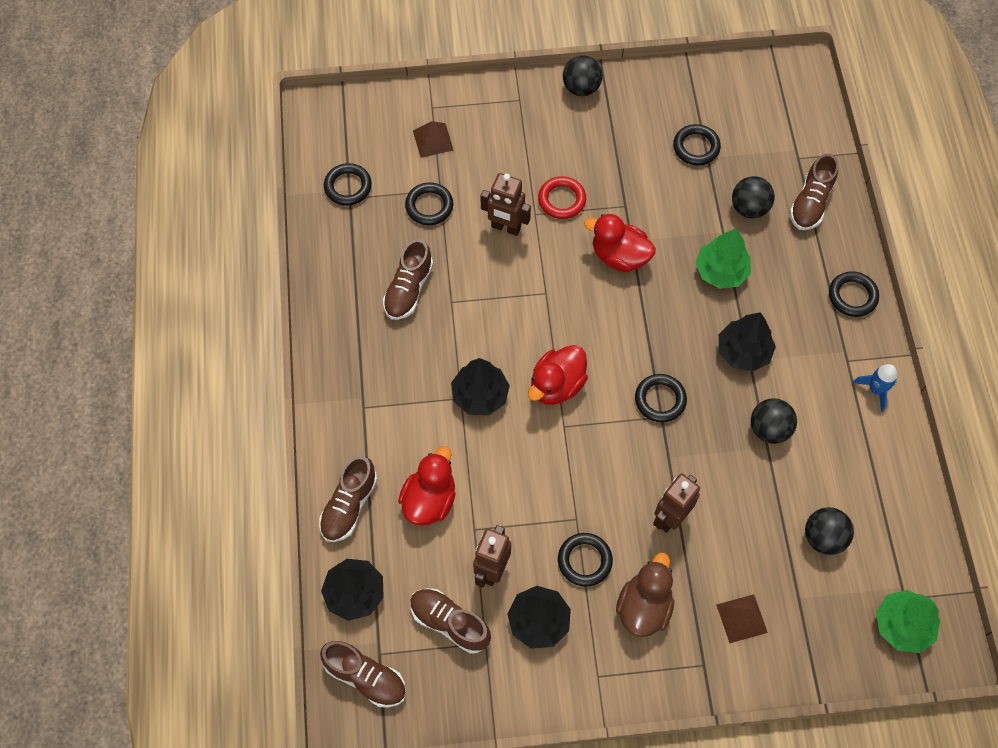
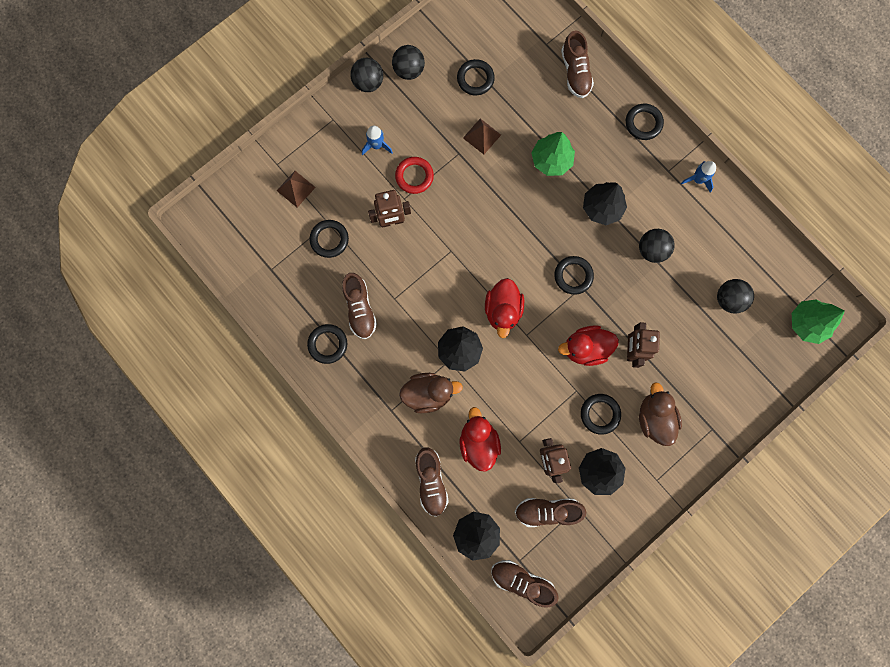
camera: 35 degrees left, 15 degrees up
(348, 187) = (263, 262): black ring -> black ring (328, 344)
(366, 677) = (522, 581): brown shoe -> brown shoe turned 150 degrees counterclockwise
(415, 416) = (428, 393): none -> brown duck
(545, 149) = (377, 145): none -> blue rocket
(619, 256) = (480, 193): red duck -> red duck (585, 348)
(741, 618) = (715, 384): brown pyramid -> brown pyramid (482, 136)
(749, 208) = (539, 102): black ball -> black ball (409, 71)

